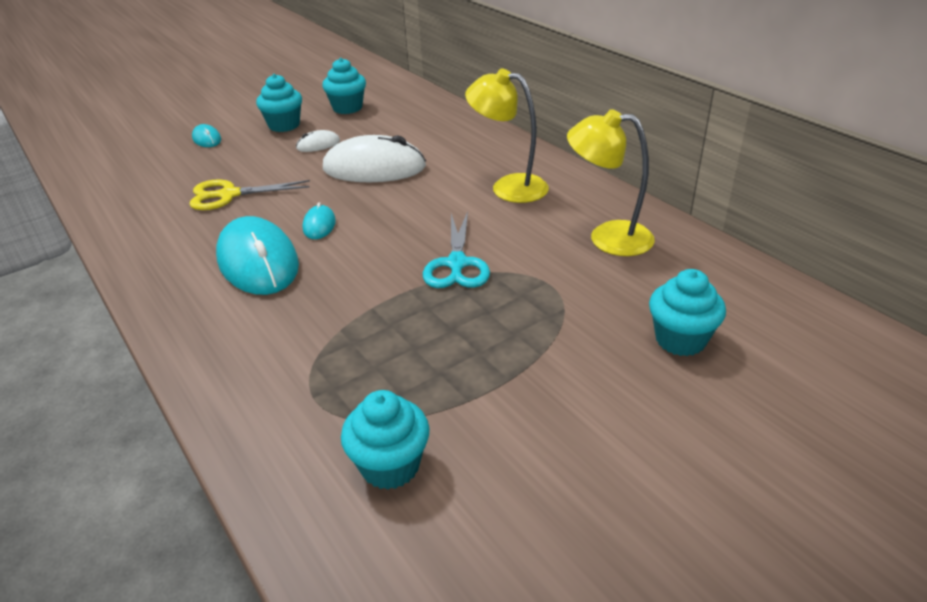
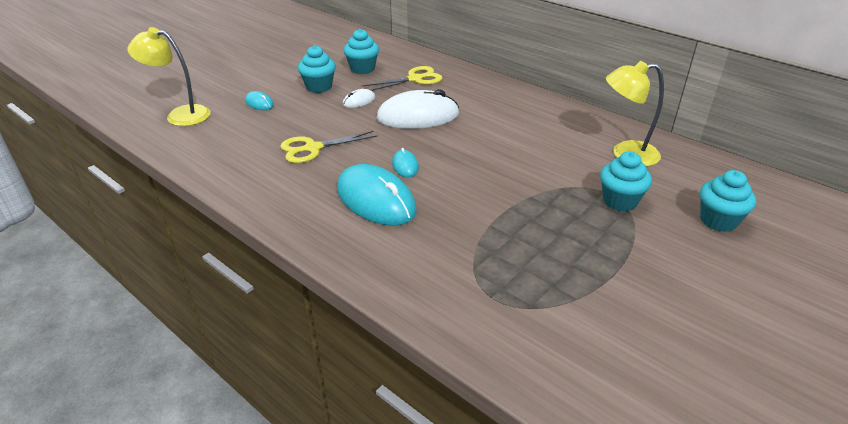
camera: 15 degrees left, 0 degrees up
(390, 466) = (580, 336): turquoise cupcake -> turquoise cupcake (619, 201)
(400, 124) = (414, 79): none -> yellow scissors
(457, 264) = (531, 184): turquoise scissors -> none
(508, 187) = (531, 122): yellow lamp -> yellow lamp (180, 115)

